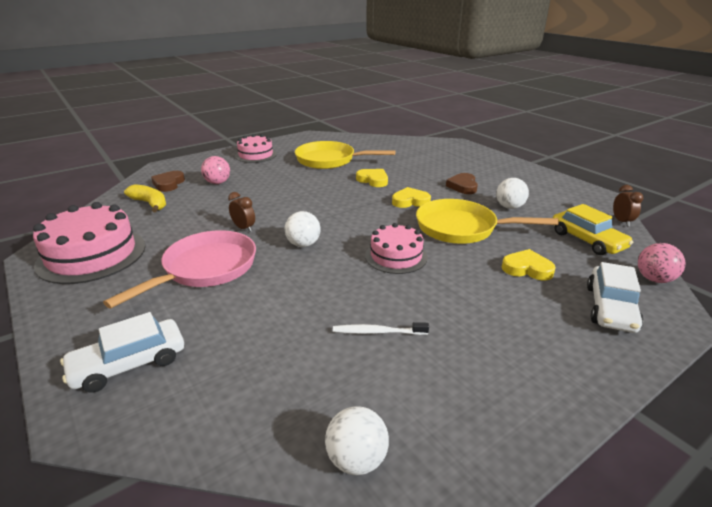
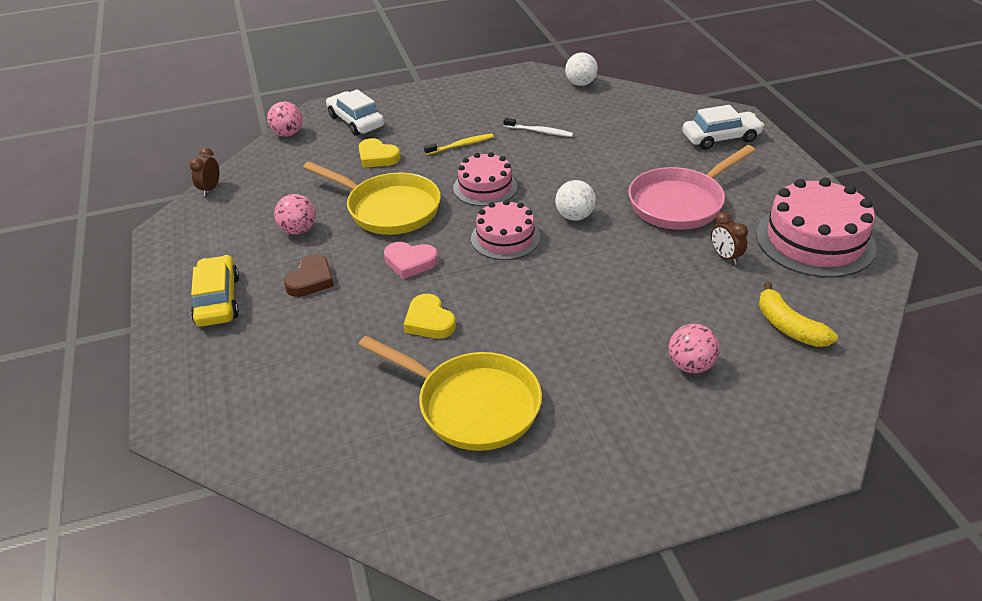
camera: 160 degrees left, 10 degrees up
(168, 184) = (779, 380): brown heart -> none
(244, 228) = (642, 251): brown clock -> brown clock (725, 257)
(255, 155) = (620, 465): pink cake -> pink cake (505, 238)
(410, 201) = (410, 262): yellow heart -> pink heart
(456, 296) = (461, 145): none -> yellow toothbrush
(509, 207) = (298, 230): white ball -> pink ball
(587, 240) = (282, 174): yellow car -> yellow car (218, 300)
(610, 308) = (356, 121): white car -> white car turned 75 degrees counterclockwise

